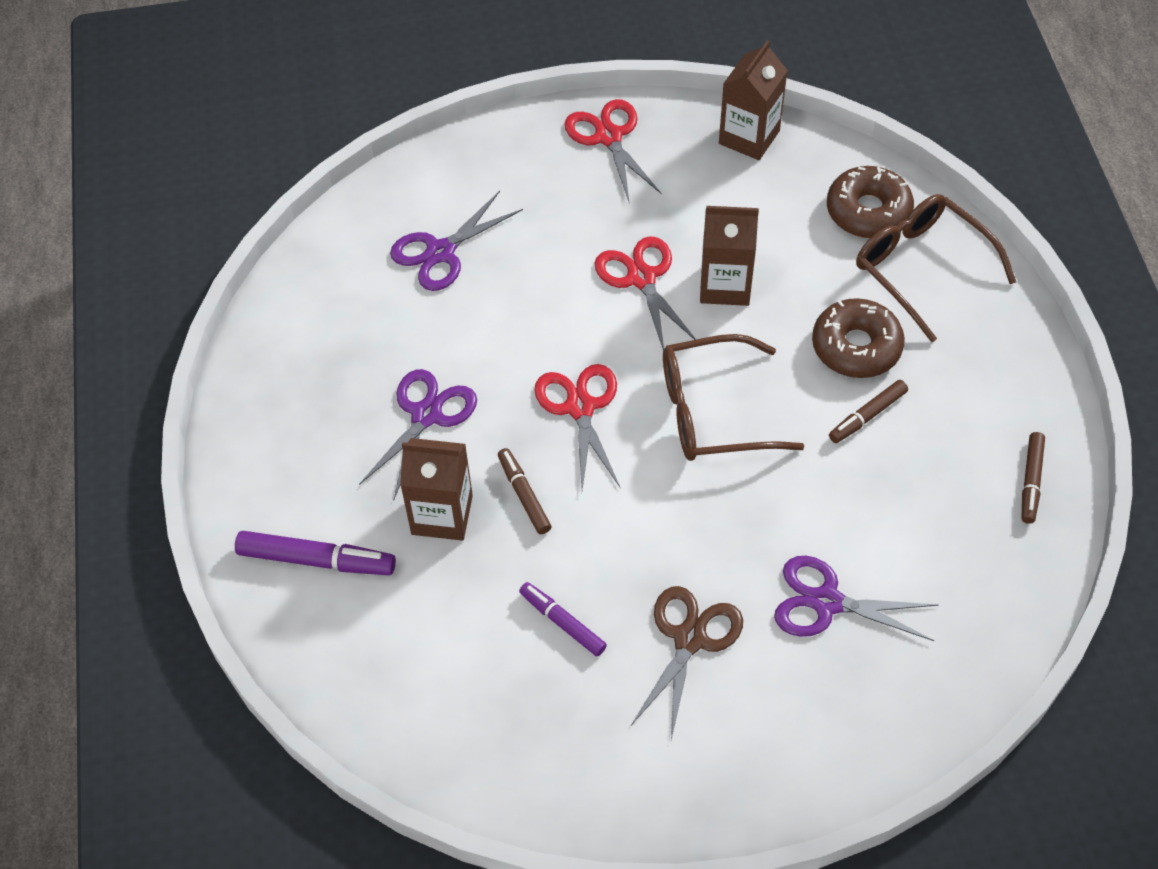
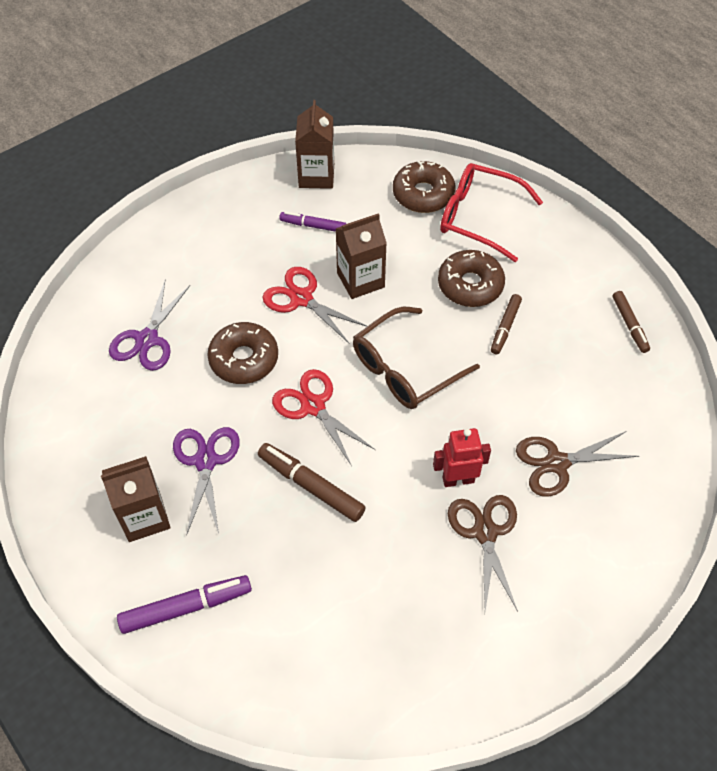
camera: 30 degrees left, 0 degrees up
(442, 515) = (260, 528): brown carton -> brown carton (144, 517)
(524, 495) = (311, 486): brown marker -> brown marker, size x1.55
(534, 320) = (244, 359): none -> brown donut
(562, 622) = (392, 564): purple marker -> purple marker (313, 226)
(608, 137) = (220, 212): red scissors -> none
(696, 565) = (458, 479): none -> red robot
(827, 602) = (557, 463): purple scissors -> brown scissors
(921, 268) = (479, 217): brown glasses -> red glasses

